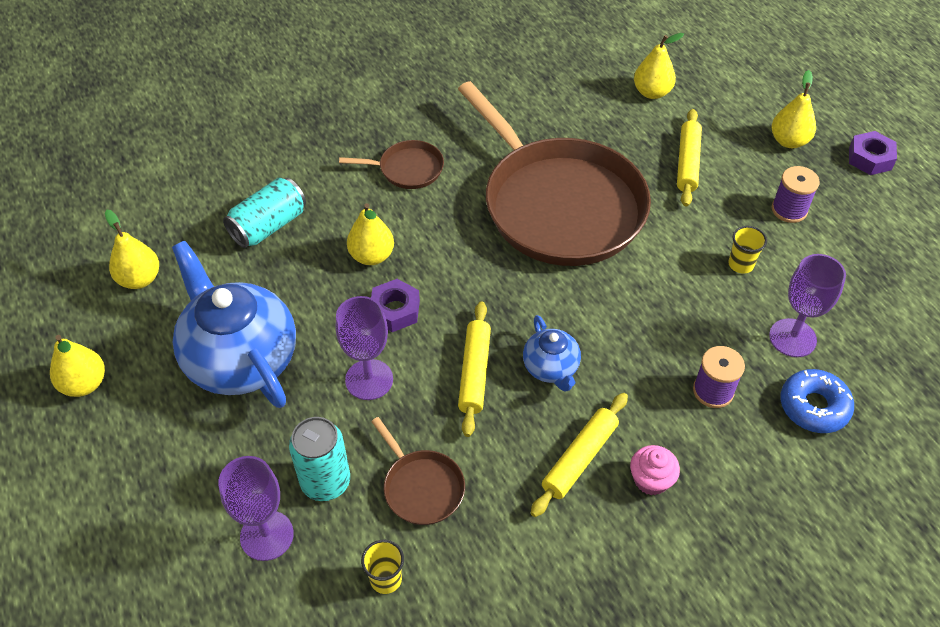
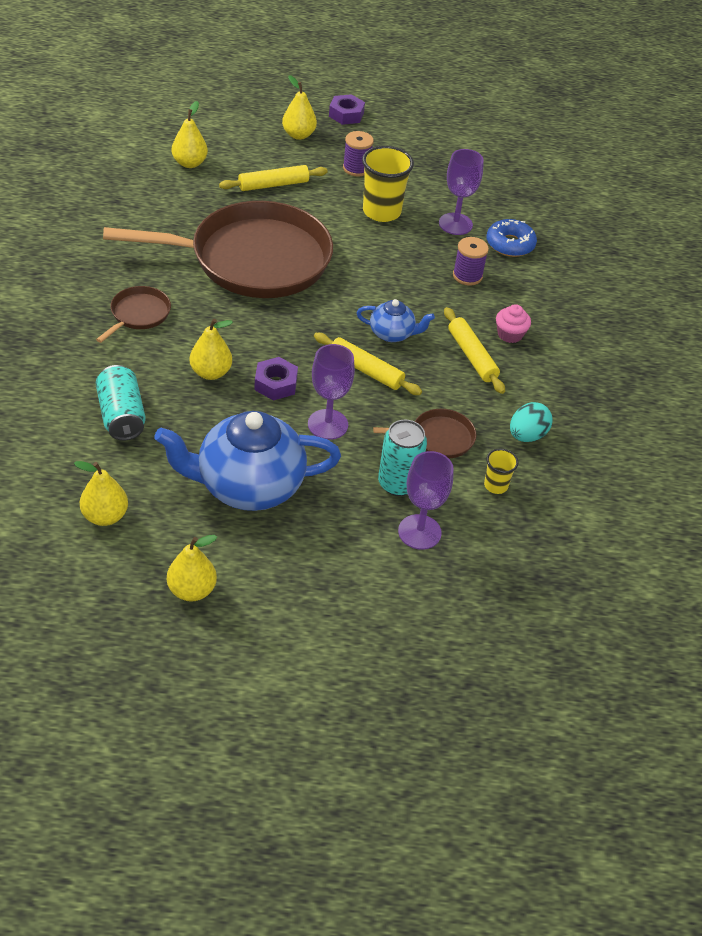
camera: 65 degrees left, 5 degrees down
(491, 575) = (527, 435): none -> turquoise egg
(687, 163) = (273, 185): yellow rolling pin -> yellow rolling pin turned 60 degrees counterclockwise
(741, 264) = (381, 212): yellow cup -> yellow cup, size x1.95

